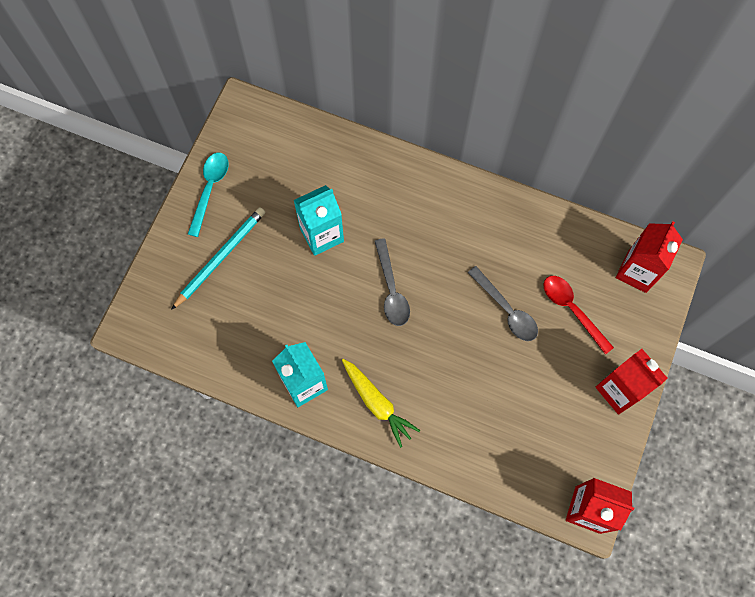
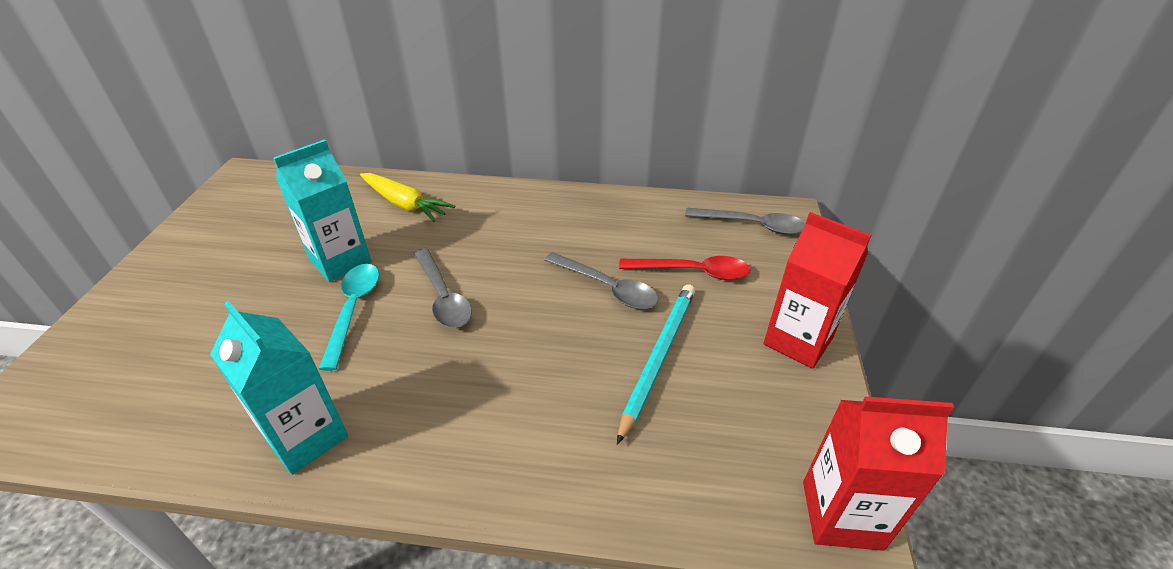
camera: 15 degrees left, 30 degrees down
(210, 189) = (184, 245): turquoise spoon -> turquoise spoon (353, 310)
(220, 257) = (185, 308): turquoise pencil -> turquoise pencil (658, 357)
(377, 403) = (436, 437): yellow carrot -> yellow carrot (405, 204)
(572, 310) = (692, 272): red spoon -> red spoon turned 150 degrees clockwise
(637, 271) = (752, 225): red carton -> grey spoon

